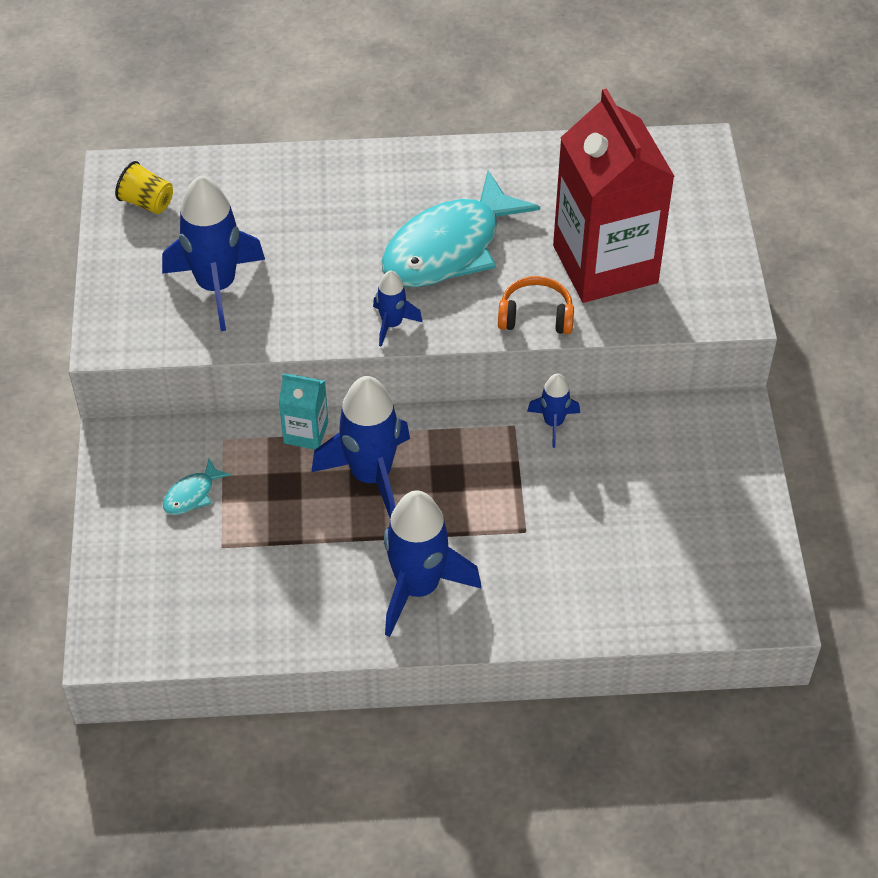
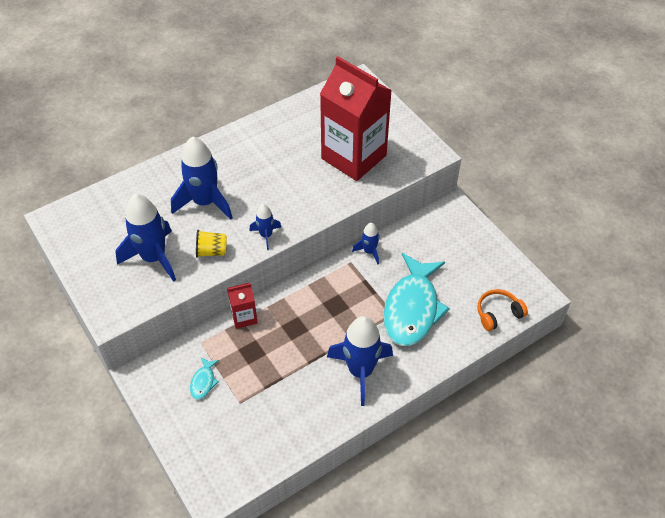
camera: 30 degrees left, 0 degrees up
(147, 202) = (81, 228): yellow cup -> yellow cup (212, 251)
(306, 432) = (244, 317): turquoise carton -> red carton
(371, 476) = (295, 323): blue rocket -> blue rocket (205, 202)
(449, 247) = (268, 182): turquoise fish -> turquoise fish (412, 308)
(536, 316) = (338, 198): orange headphones -> orange headphones (498, 313)

